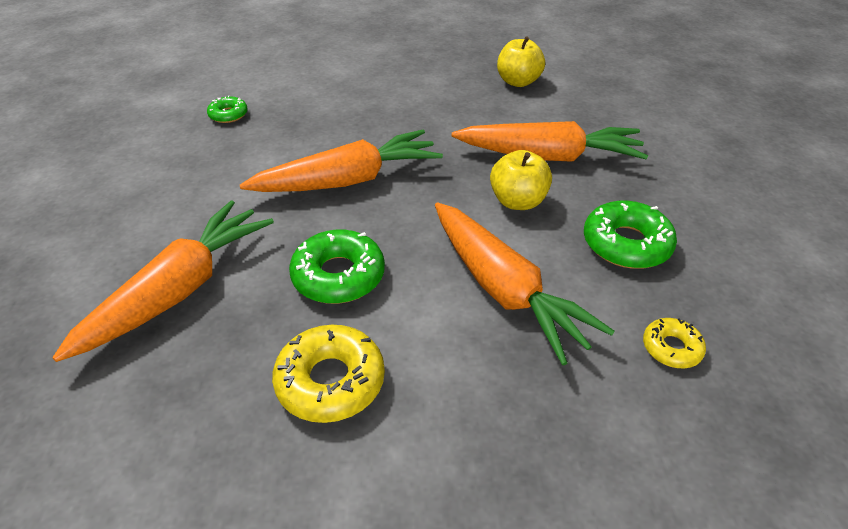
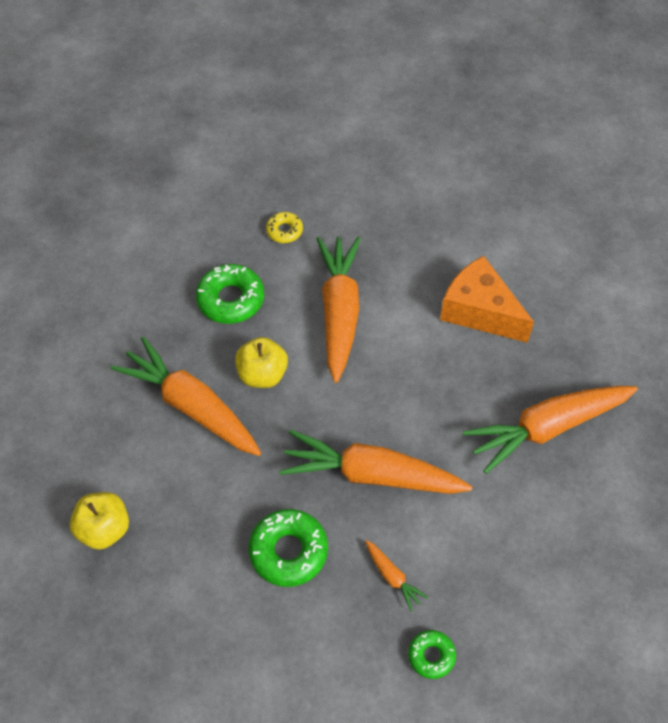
camera: 145 degrees left, 15 degrees up
(284, 136) = (392, 577): none -> orange carrot
(330, 381) = (479, 311): yellow donut -> orange cheese
(338, 276) = (435, 380): green donut -> green donut (288, 551)

